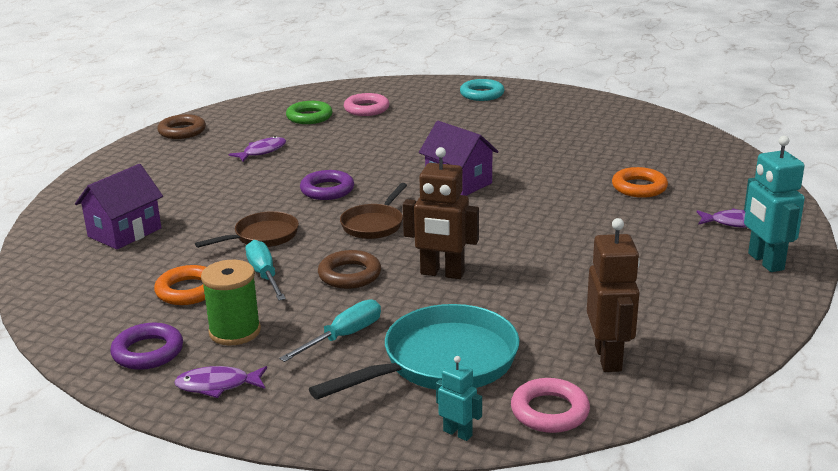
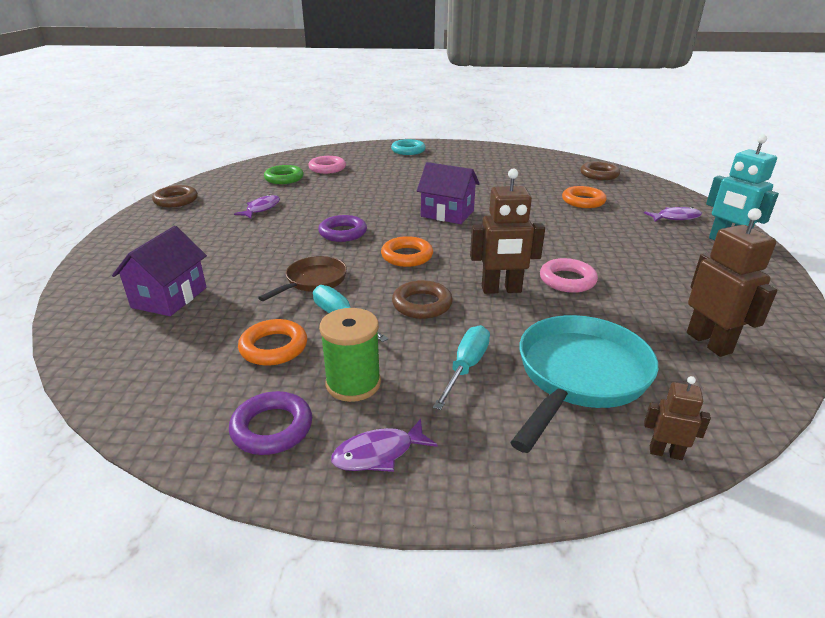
camera: 20 degrees left, 5 degrees up
(374, 224) = (407, 256): brown pan -> orange ring
(458, 433) = (665, 452): turquoise robot -> brown robot
(549, 411) = (719, 407): pink ring -> pink ring (567, 280)
(700, 154) = (599, 174): none -> brown ring

